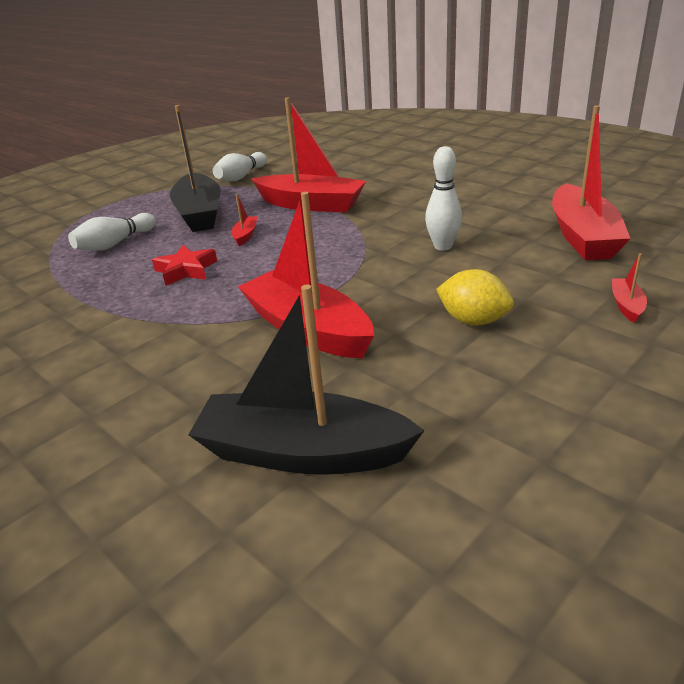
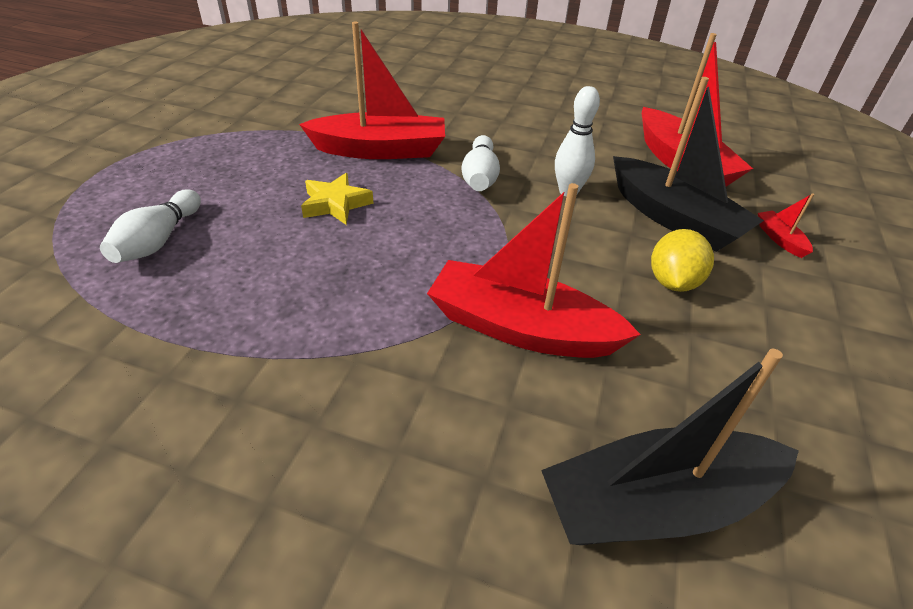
camera: 30 degrees left, 10 degrees up
(186, 270) = (299, 268): red star -> none
(199, 214) = (246, 178): black boat -> black boat (673, 218)
(241, 177) = (257, 116): white bowling pin -> white bowling pin (480, 177)
(245, 235) = (335, 204): red boat -> yellow star
(473, 320) = (672, 282): yellow lemon -> yellow lemon turned 75 degrees counterclockwise

